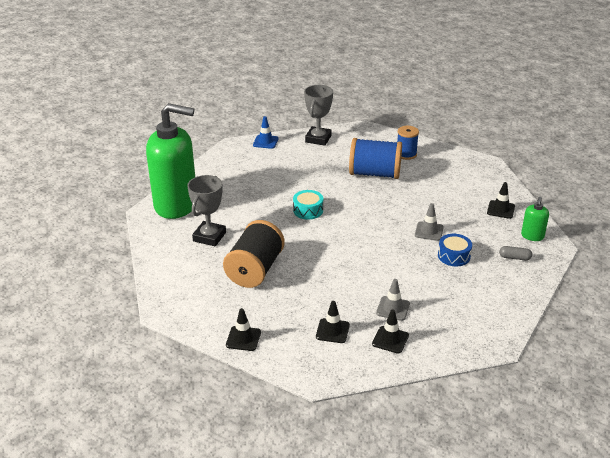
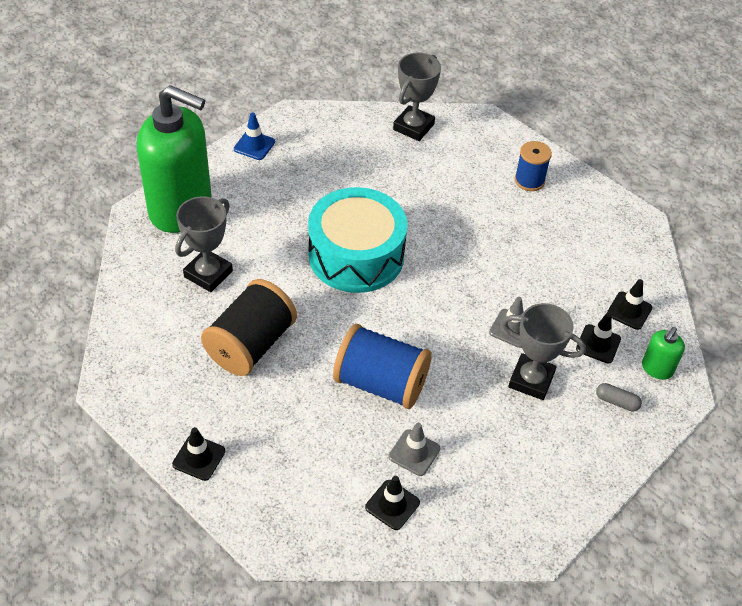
camera: 10 degrees right, 15 degrees up
(265, 142) = (338, 118): blue traffic cone -> blue traffic cone (254, 145)
(308, 210) = (356, 255): turquoise drum -> turquoise drum, size x2.25
(332, 331) = (320, 472): black traffic cone -> black traffic cone (598, 344)
(374, 174) = (471, 207): blue spool -> blue spool (380, 383)
(454, 256) = (531, 380): blue drum -> grey trophy

